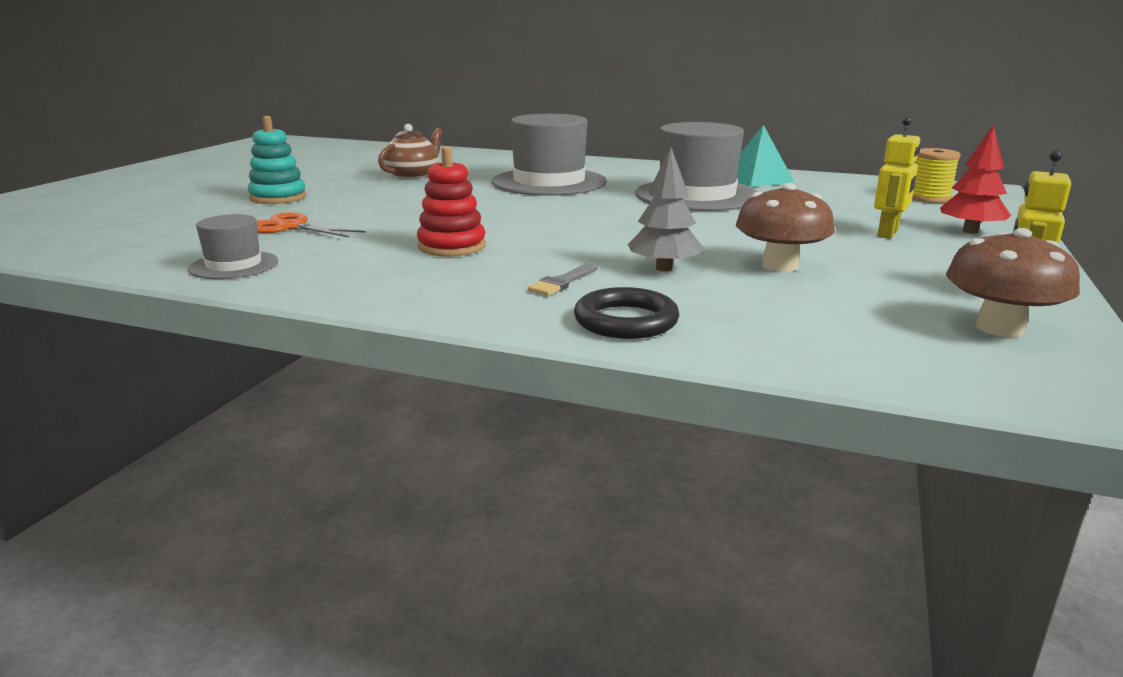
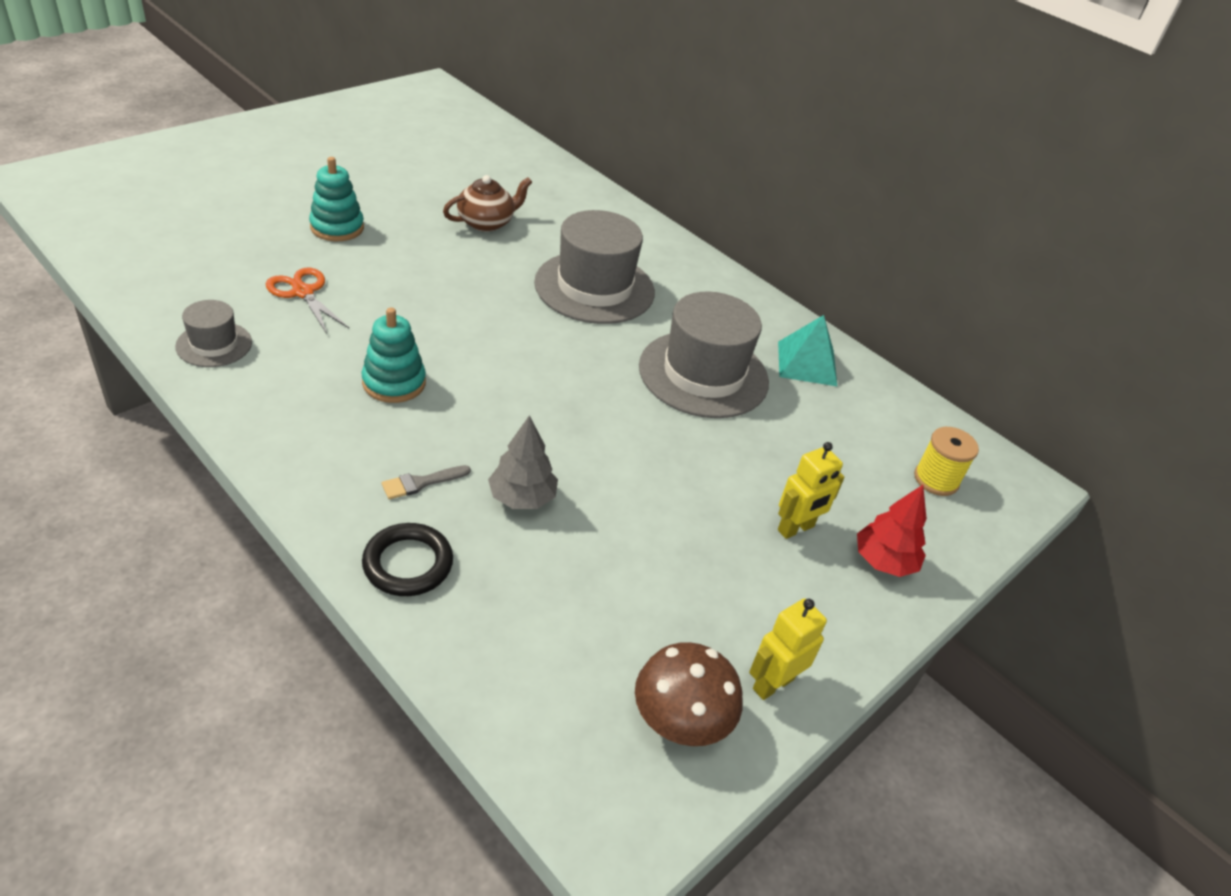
camera: 20 degrees right, 20 degrees up
(452, 246) = (394, 383): red stacking toy -> turquoise stacking toy
(780, 266) = (623, 539): brown mushroom -> none

